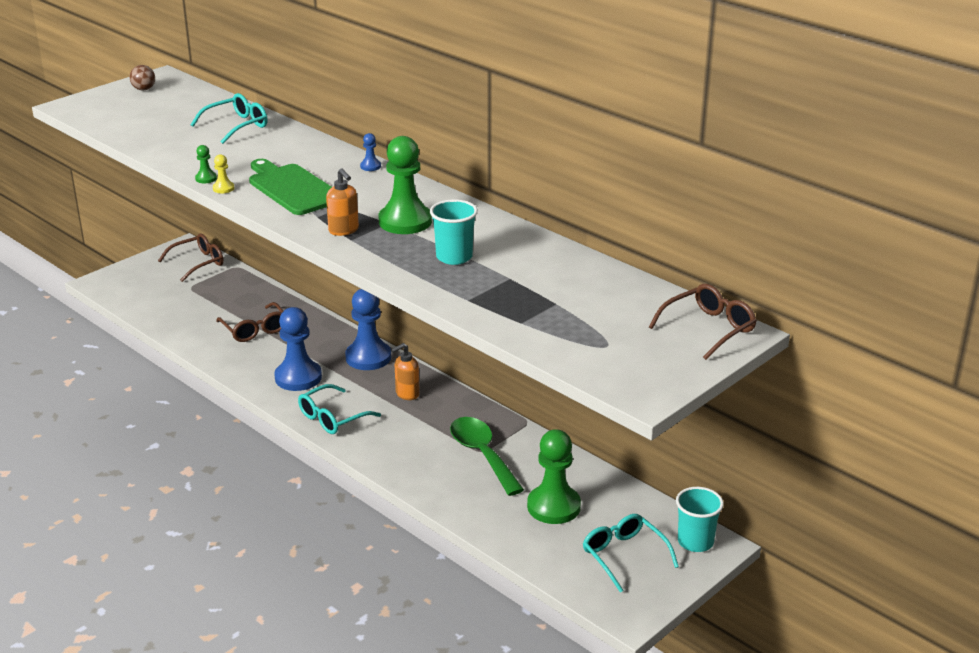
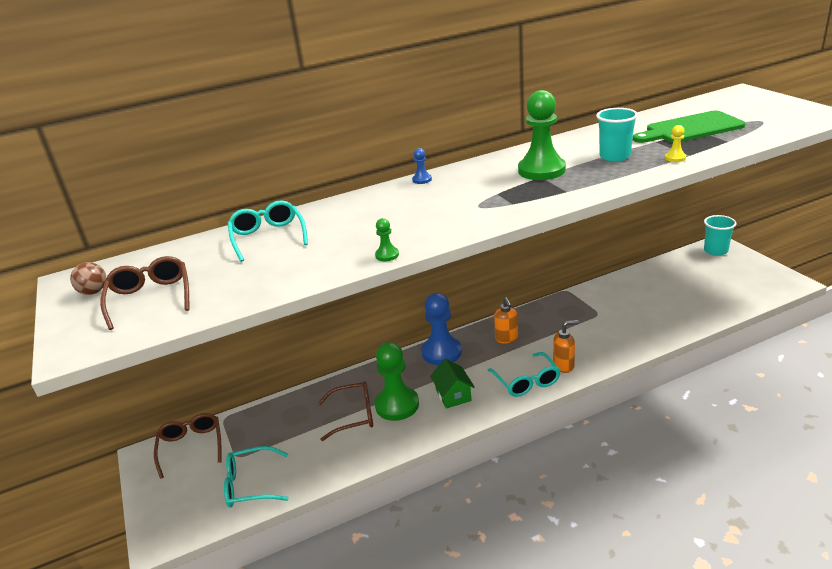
camera: 65 degrees left, 0 degrees up
(223, 188) = (419, 246): yellow pawn -> yellow pawn (675, 158)
(293, 188) = (444, 212): green cutting board -> green cutting board (690, 129)
(298, 377) = (453, 395): blue pawn -> green house
(344, 230) = (547, 193): orange soap dispenser -> orange soap dispenser (564, 366)
(482, 454) = (602, 314): green spoon -> none
(553, 506) = (672, 293): green pawn -> green pawn (397, 405)
(624, 556) = (729, 276): turquoise glasses -> turquoise glasses (250, 485)
(708, 329) = (737, 97): brown glasses -> brown glasses (150, 298)

